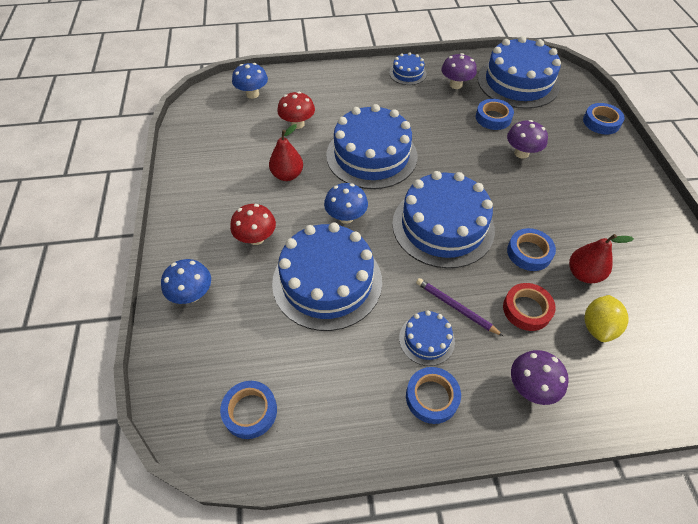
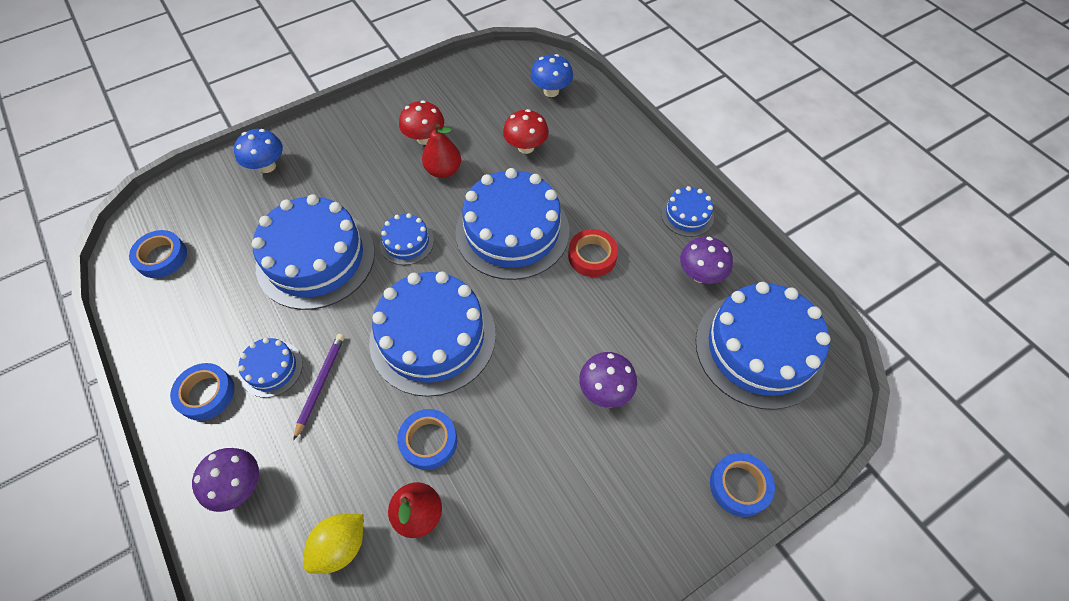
camera: 65 degrees right, 5 degrees up
(256, 238) = (348, 182): red mushroom -> red mushroom (425, 138)
(346, 217) = (407, 242): blue mushroom -> blue cake
(493, 118) = (658, 337): blue tape -> none
(526, 309) = (341, 458): red tape -> red tape (592, 256)
(598, 327) = (341, 546): yellow lemon -> yellow lemon turned 45 degrees counterclockwise

